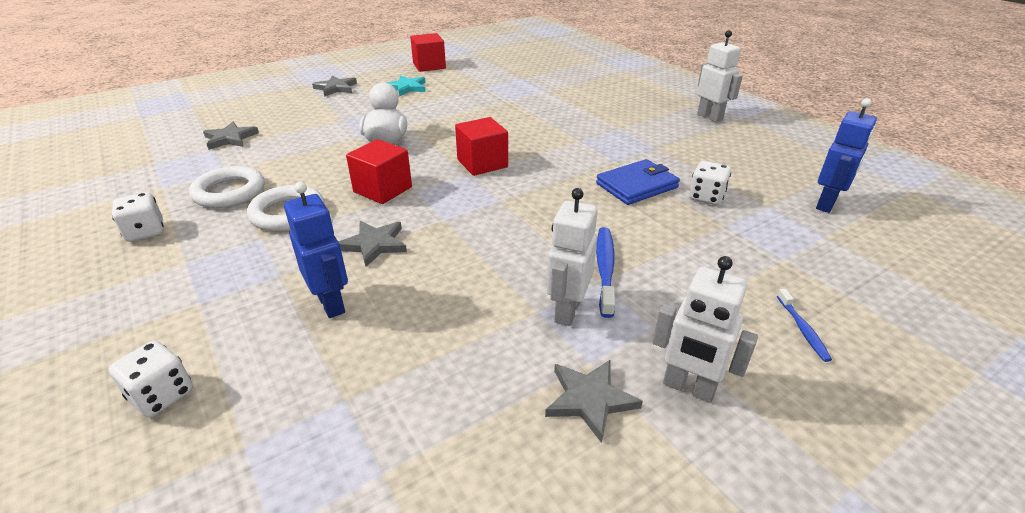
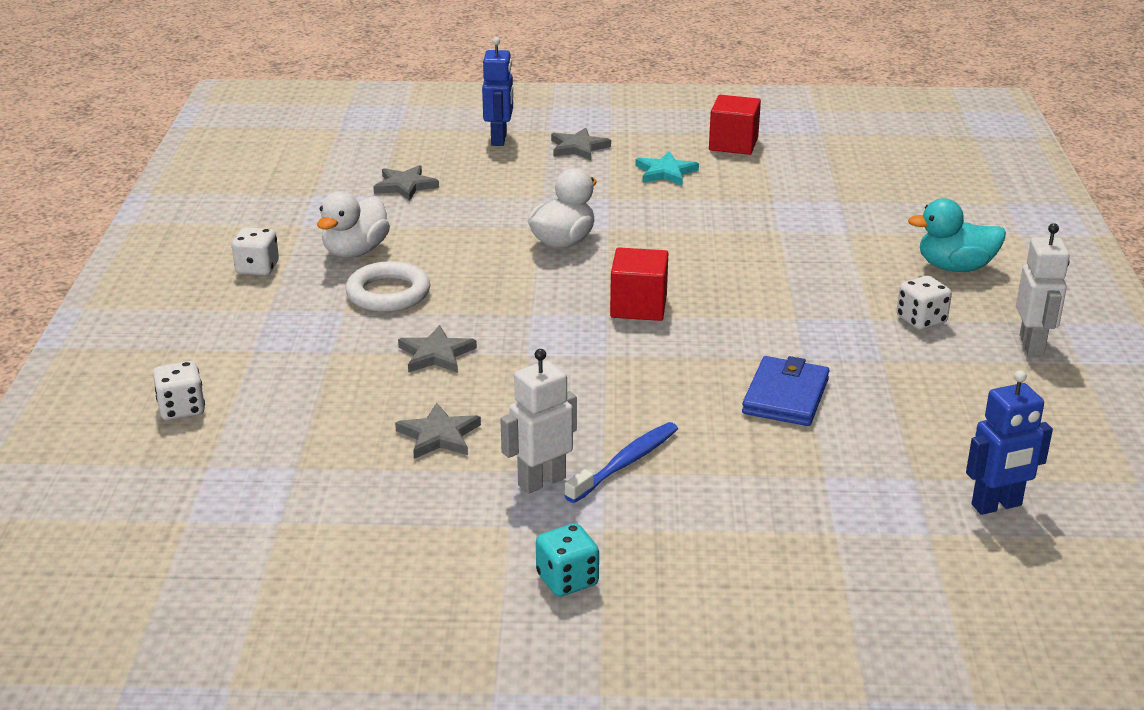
camera: 35 degrees right, 5 degrees down
(229, 192) = (355, 251): white ring -> white duck
(331, 303) = (351, 392): blue robot -> blue robot (499, 139)
(383, 189) = (500, 300): red cube -> none
(590, 400) = (475, 550): grey star -> grey star (439, 436)
(621, 92) = (955, 267): none -> turquoise duck
(637, 185) = (785, 396): blue wallet -> blue wallet turned 75 degrees counterclockwise
(688, 388) = (567, 580): white robot -> turquoise dice
(706, 197) = (851, 439): white dice -> white dice (921, 320)
(802, 329) = (745, 592): blue toothbrush -> none

